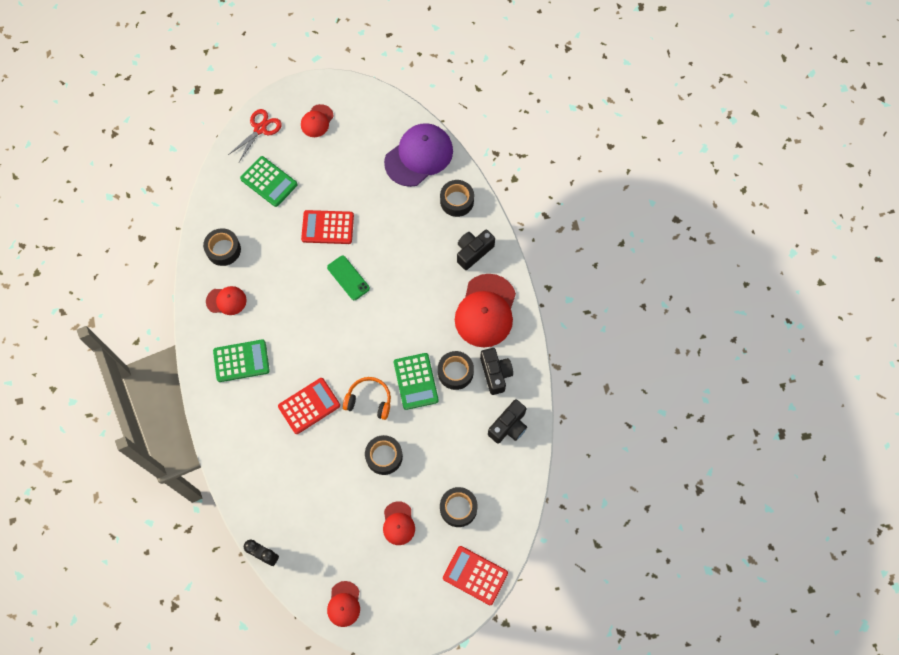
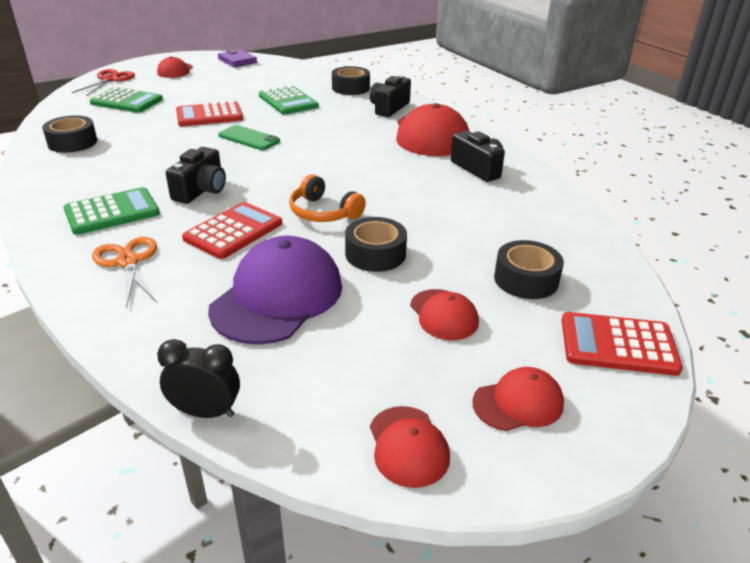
camera: 20 degrees left, 35 degrees down
(226, 301) = (81, 173): red cap -> red cap (518, 403)
(245, 421) = (128, 262): none -> orange scissors
(369, 400) = (323, 212): orange headphones -> orange headphones turned 135 degrees counterclockwise
(376, 109) = (237, 61): none -> purple wallet
(416, 381) = (380, 189): green calculator -> green calculator (288, 101)
(419, 156) = (295, 74): purple cap -> purple cap (277, 297)
(455, 372) = (427, 175): black tape -> none
(508, 426) = (530, 200): black camera -> black camera (201, 190)

